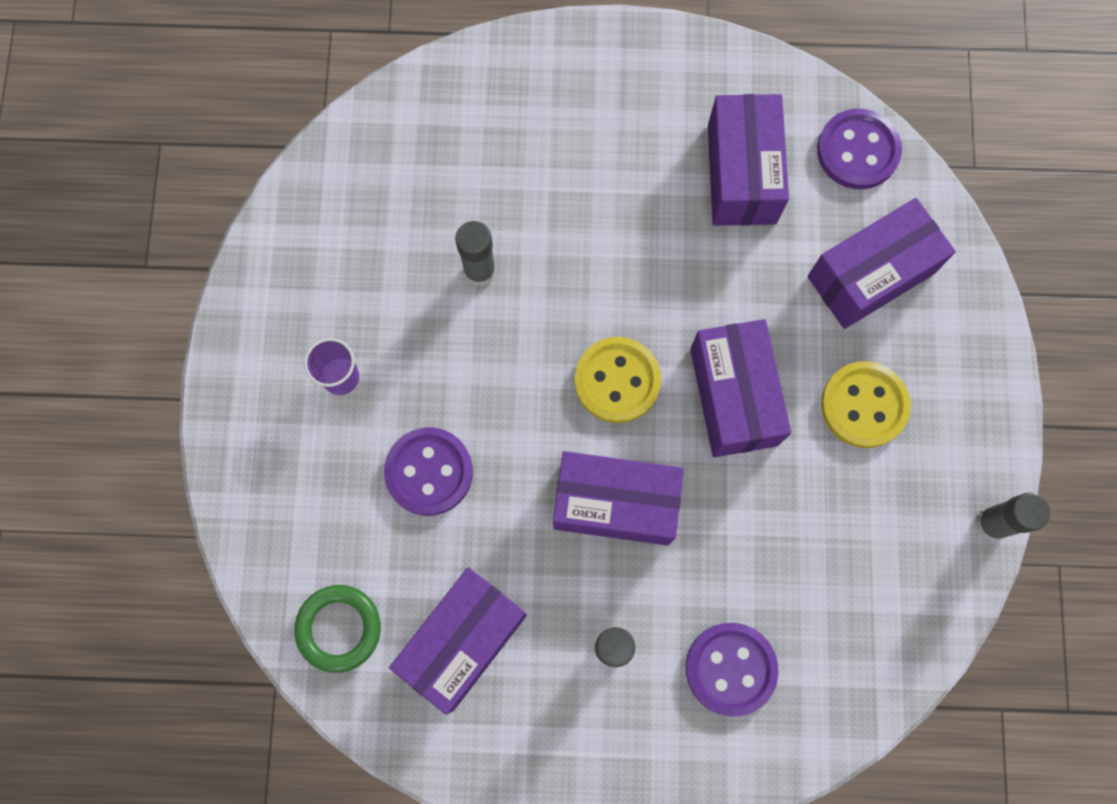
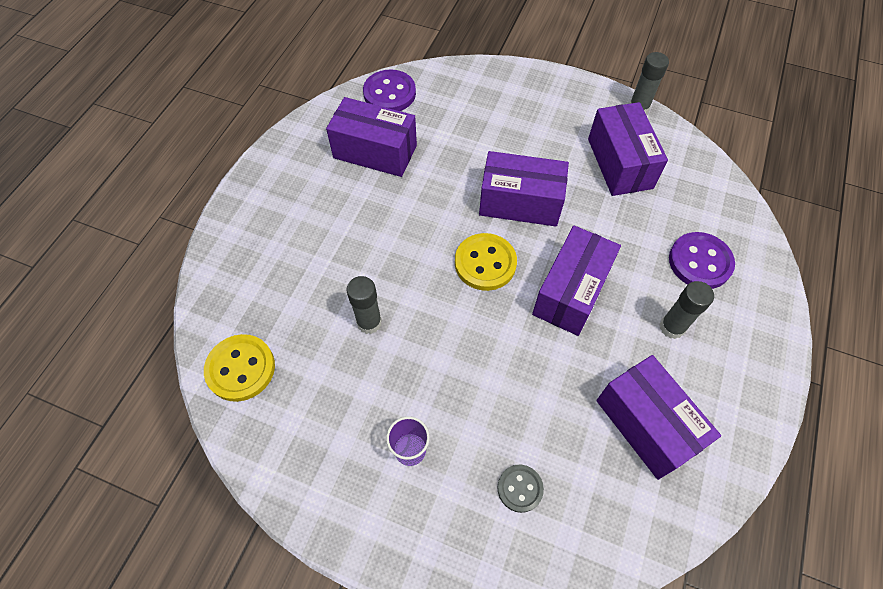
camera: 70 degrees left, 15 degrees down
(337, 512) = (520, 488): none -> grey button
(339, 628) = (616, 518): green ring -> none
(429, 472) = (509, 407): purple button -> none
(864, 405) = (549, 141): yellow button -> yellow button (241, 368)
(870, 275) = (469, 112): purple box -> purple box (619, 163)

